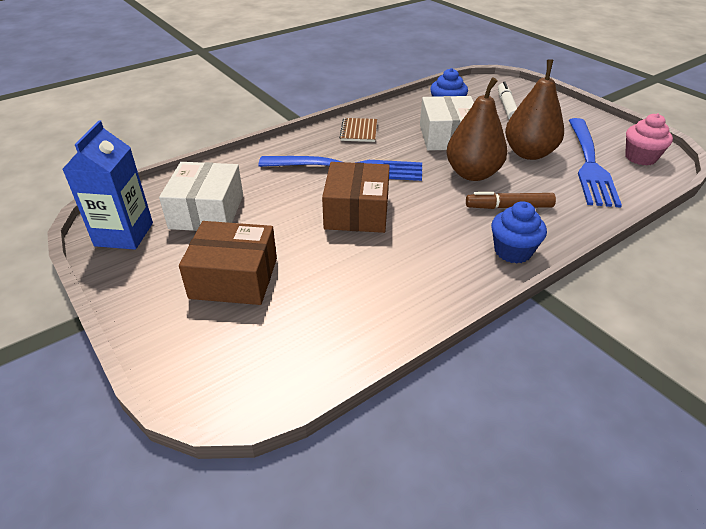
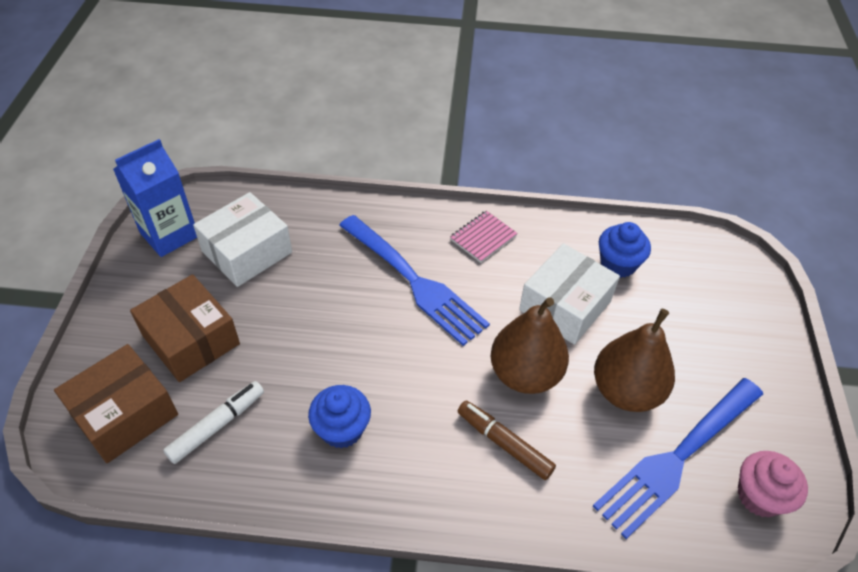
camera: 40 degrees right, 10 degrees up
(357, 212) = (359, 341): brown box -> brown box (125, 414)
(358, 131) = (483, 237): brown notebook -> pink notebook
(506, 106) = (696, 305): white marker -> white marker (217, 425)
(513, 251) = (435, 497): blue cupcake -> blue cupcake (342, 429)

